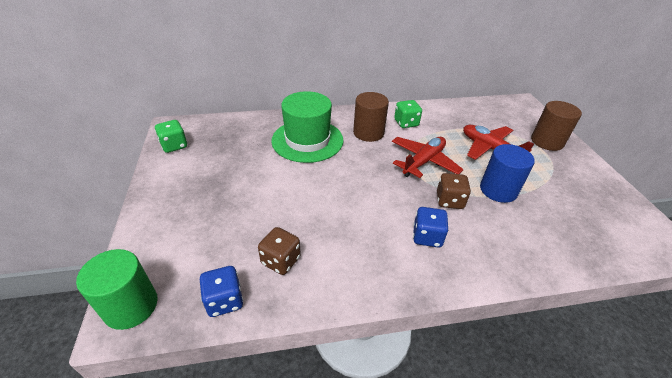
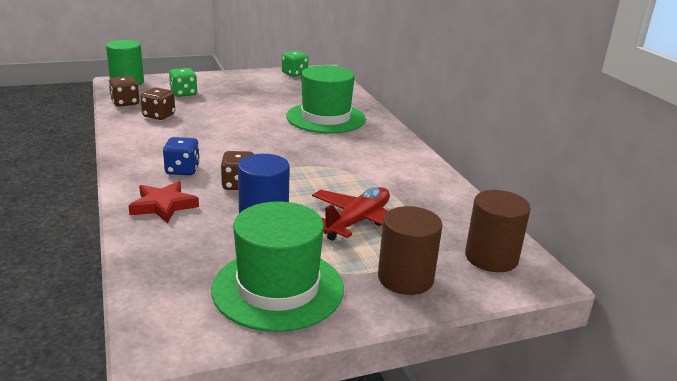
camera: 80 degrees right, 15 degrees down
(224, 300) = (125, 103): blue dice -> brown dice
(368, 133) = (356, 146): brown cylinder -> brown cylinder (491, 257)
(406, 123) = (392, 167): green dice -> green dice (183, 93)
(423, 162) = (309, 174): red plane -> none
(499, 248) = (163, 205): none -> red star
(583, 190) = (278, 288): none -> green hat

